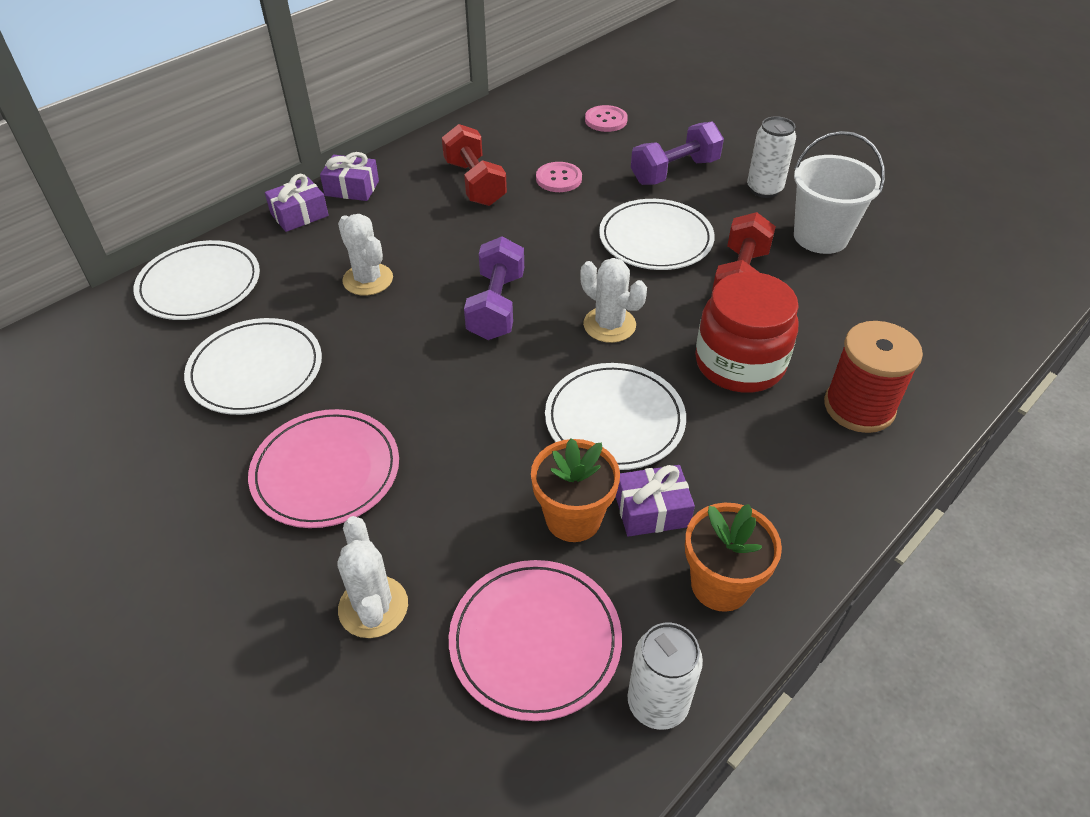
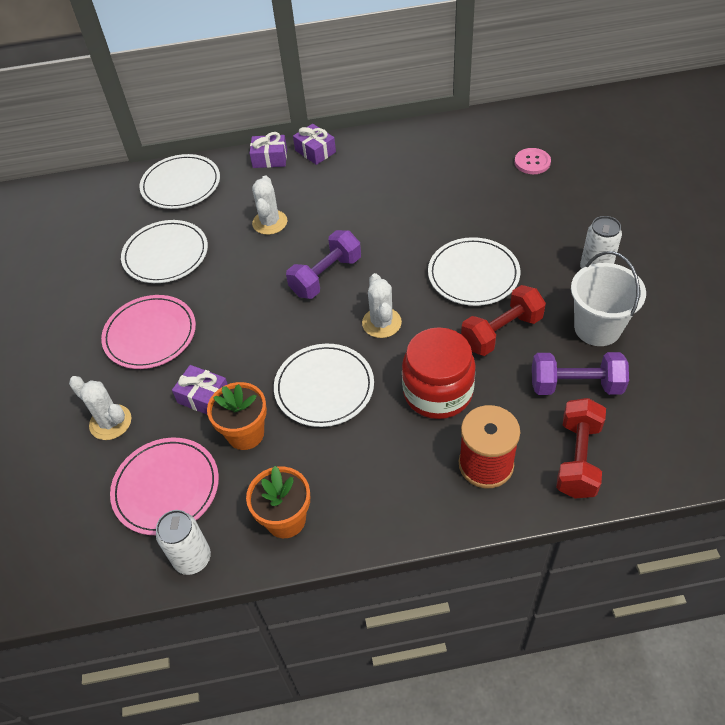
camera: 40 degrees right, 5 degrees up
(373, 607) = (110, 422): white cactus -> white cactus turned 75 degrees counterclockwise
(475, 183) = (393, 178): red dumbbell -> red dumbbell (578, 458)
(559, 179) = (452, 198): pink button -> none
(652, 510) = (291, 454): purple gift -> purple gift (203, 397)
(674, 172) = (541, 226): purple dumbbell -> purple dumbbell (575, 385)

